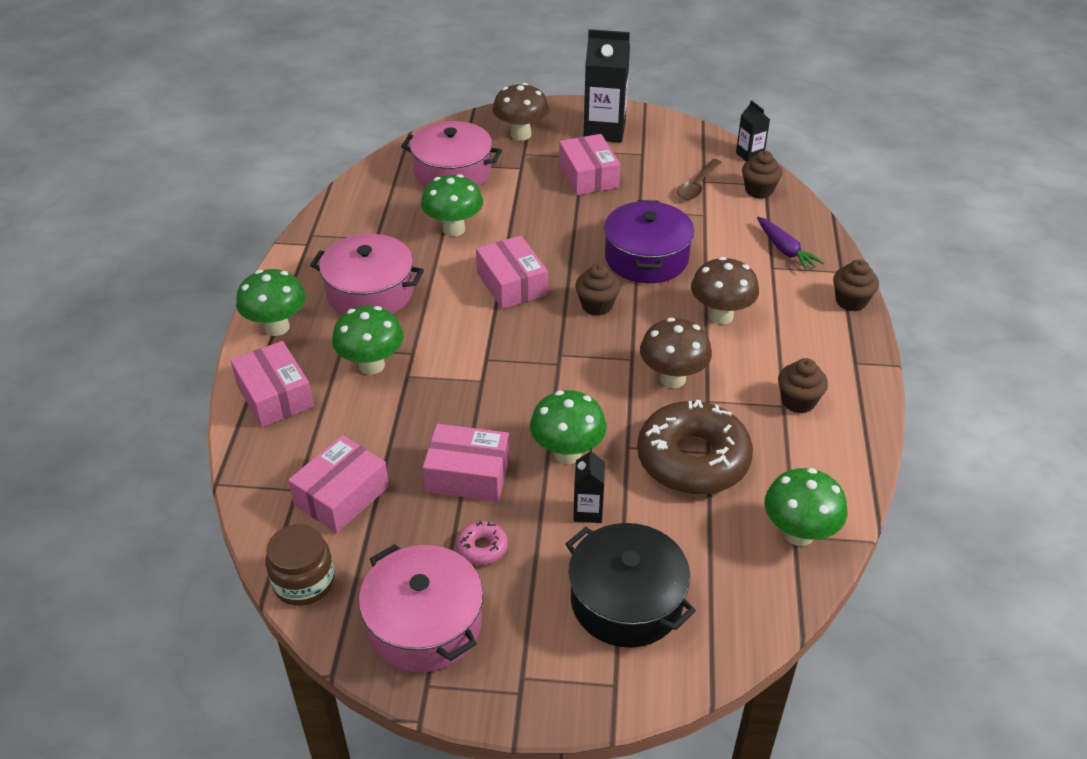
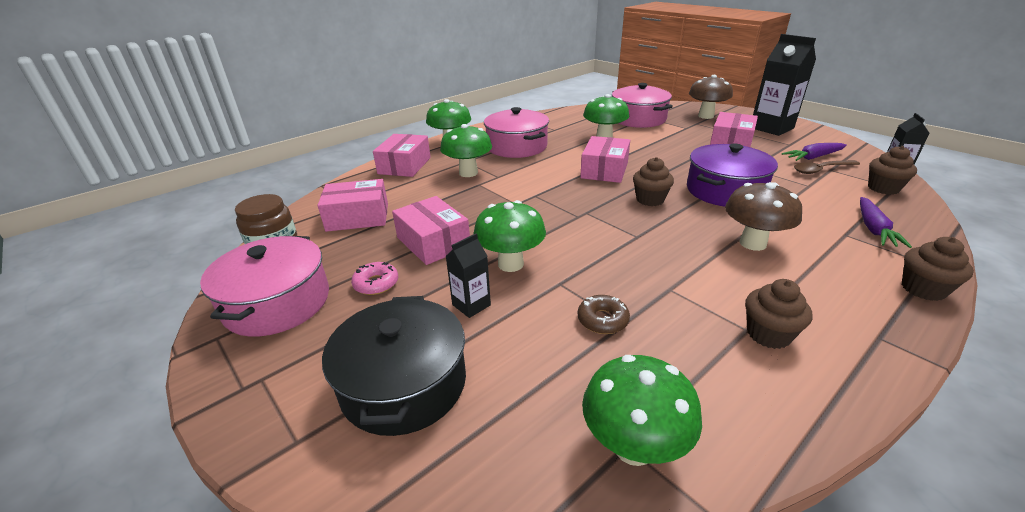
camera: 45 degrees right, 10 degrees down
(672, 378) = (656, 261): brown mushroom -> none
(677, 168) = (813, 157): none -> purple carrot
(693, 459) = (602, 320): brown donut -> brown donut, size x0.41

